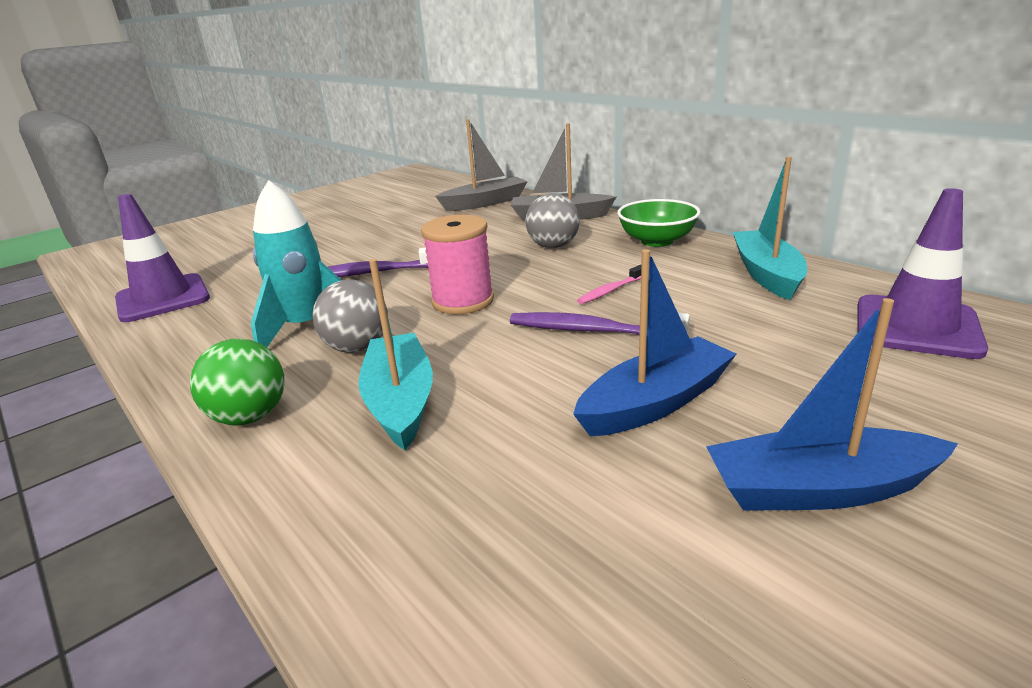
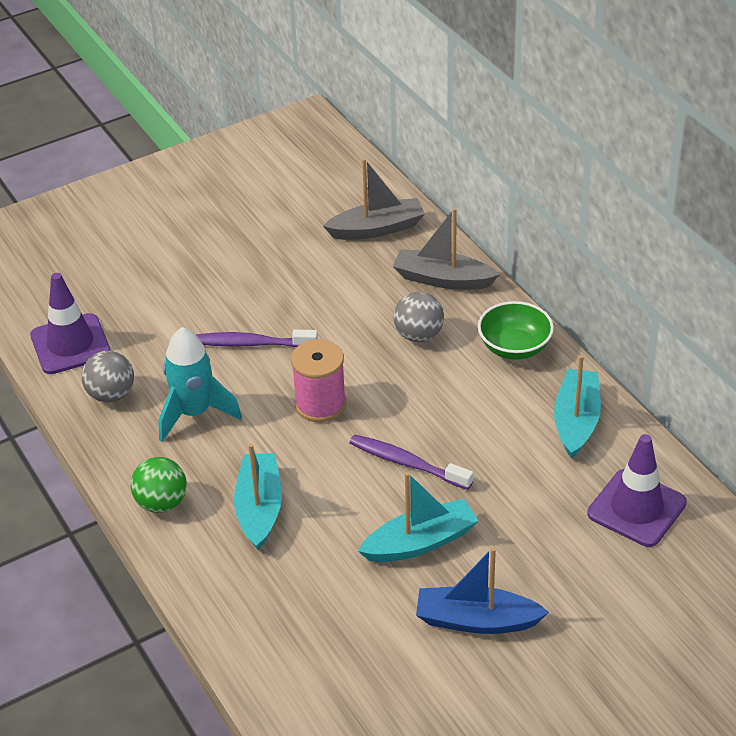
camera: 10 degrees right, 15 degrees up
(357, 348) = (233, 446): grey ball -> grey ball (111, 395)
(610, 291) = (441, 416): pink toothbrush -> none
(655, 402) = (420, 542): blue boat -> turquoise boat

